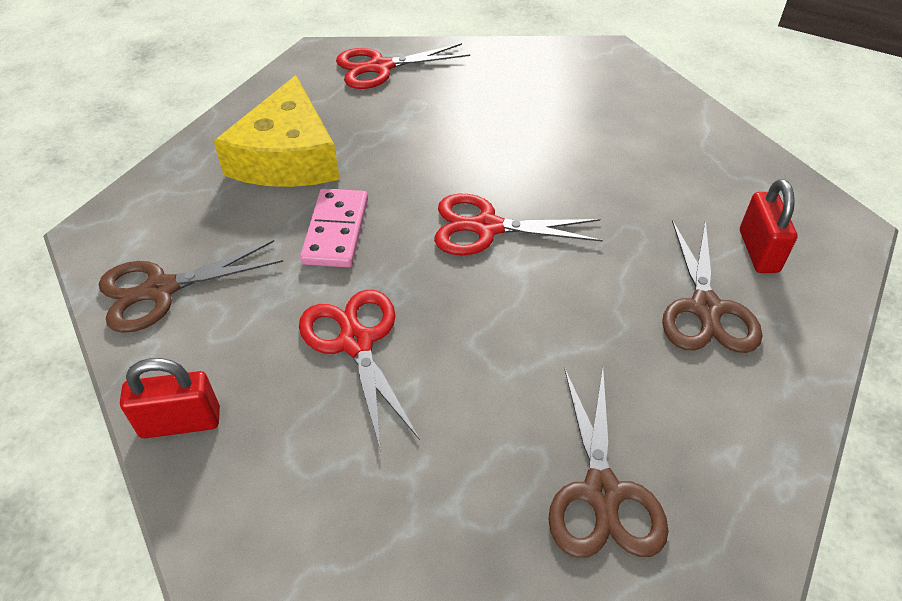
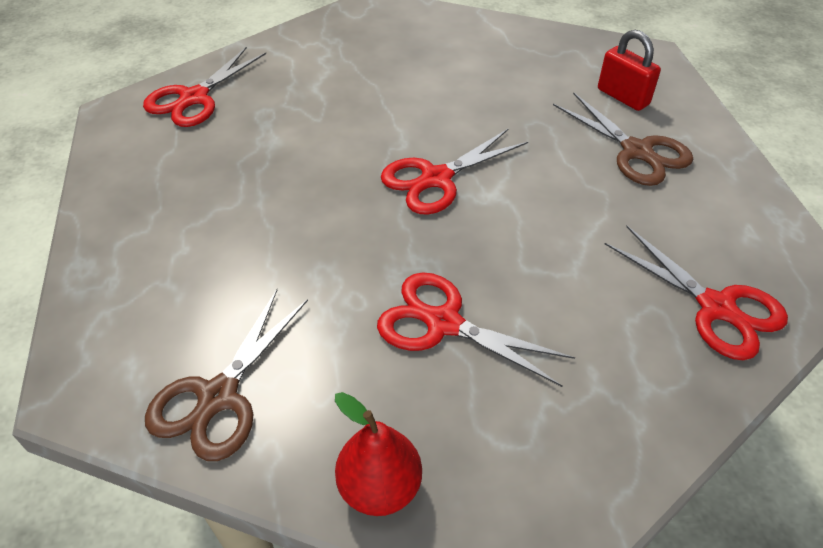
camera: 40 degrees left, 0 degrees up
(180, 422) = (380, 487): red padlock -> red pear
(287, 157) = (199, 214): yellow cheese -> none
(336, 231) = (320, 250): pink domino -> none
(602, 493) = (717, 308): brown scissors -> red scissors

